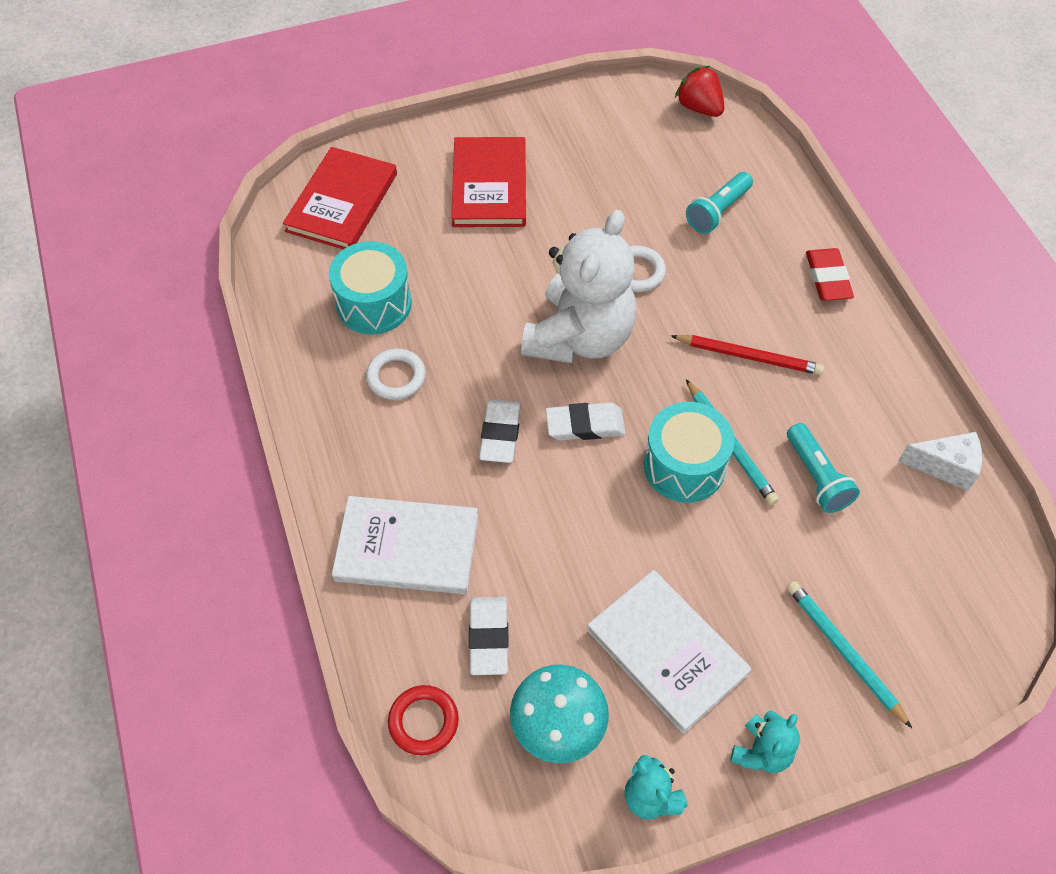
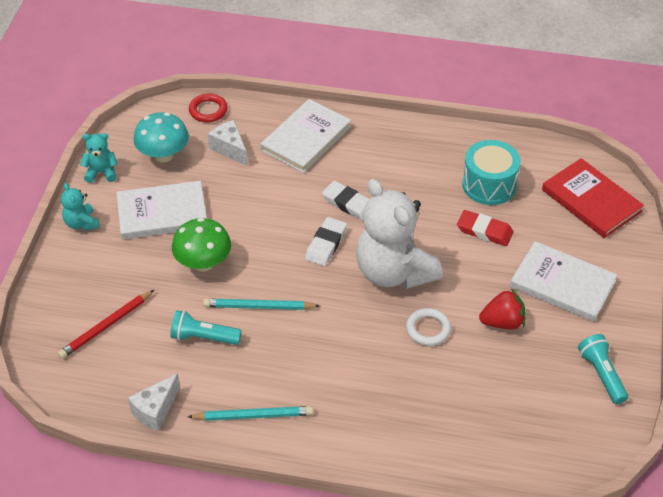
camera: 120 degrees right, 10 degrees down
(396, 377) = (423, 174): white ring -> none
(489, 185) = (562, 284): red book -> white book
(489, 637) = (230, 149): white eraser -> white cheese
(684, 466) = (262, 277): turquoise drum -> none
(699, 108) = (576, 459): red strawberry -> red strawberry (502, 322)
(712, 545) = (203, 263): none -> green mushroom
(717, 211) = (454, 408): turquoise flashlight -> turquoise flashlight (601, 374)
(748, 356) = (315, 353): red pencil -> red pencil (106, 326)
(827, 278) = (347, 441): red eraser -> red eraser (484, 231)
(844, 652) = (96, 286): turquoise pencil -> turquoise pencil (253, 416)

